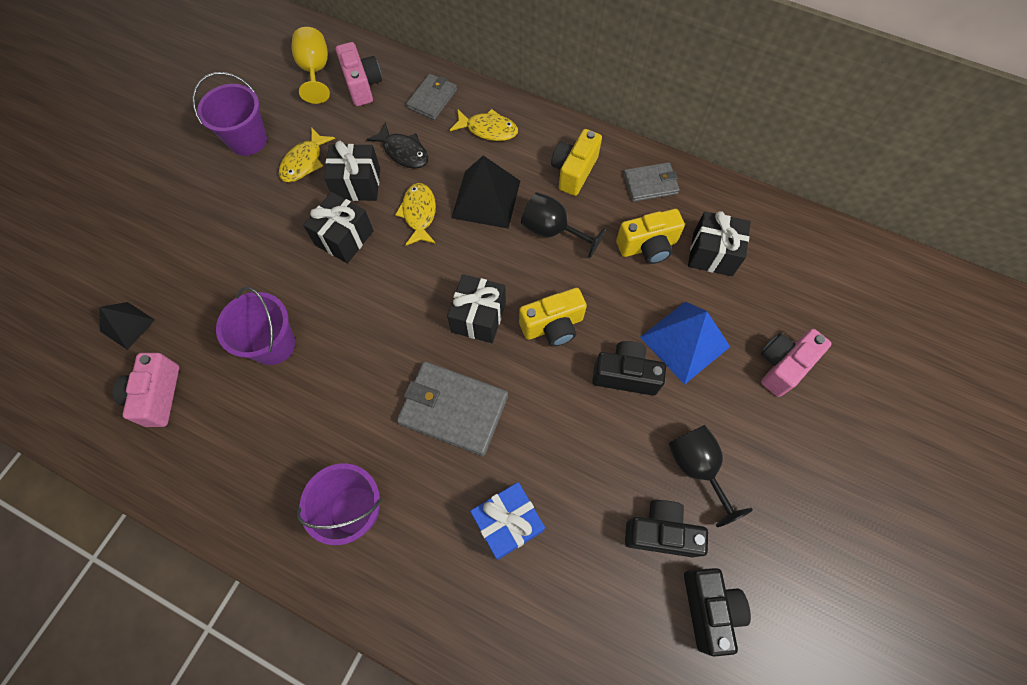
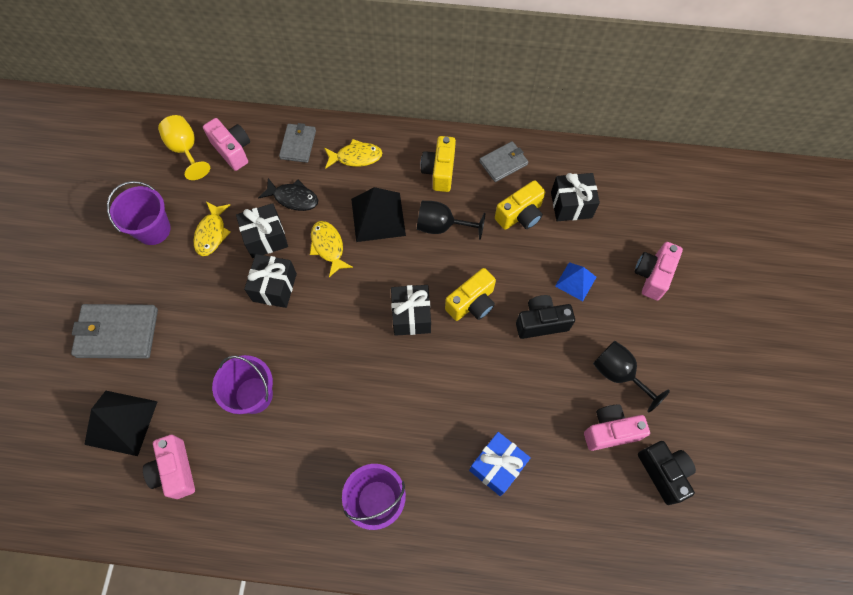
camera: 20 degrees left, 0 degrees up
(127, 325) = (121, 422): black pyramid -> black pyramid, size x1.66
(453, 409) = (421, 395): grey wallet -> grey wallet (117, 333)
(660, 532) = (610, 431): black camera -> pink camera
(685, 341) = (575, 281): blue pyramid -> blue pyramid, size x0.60

